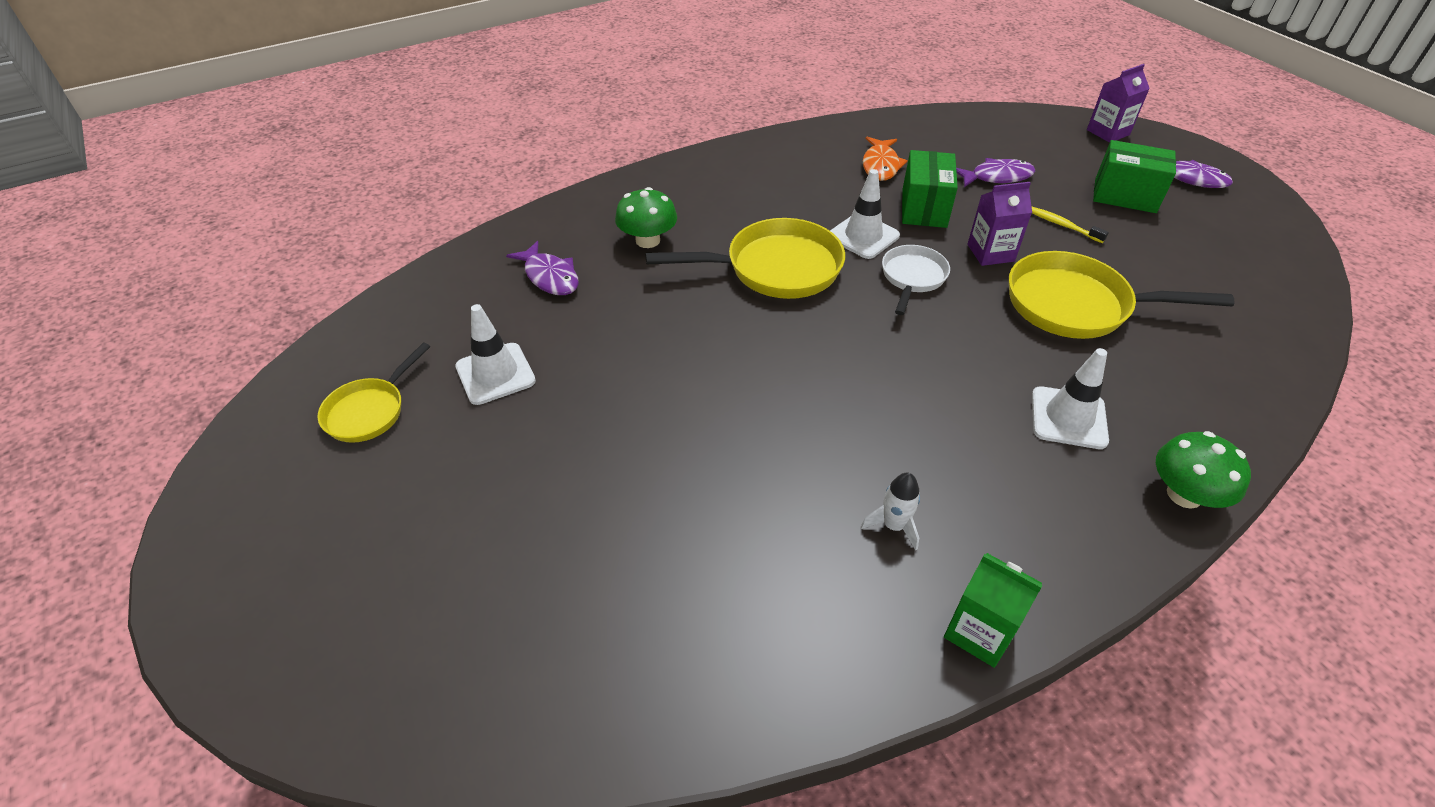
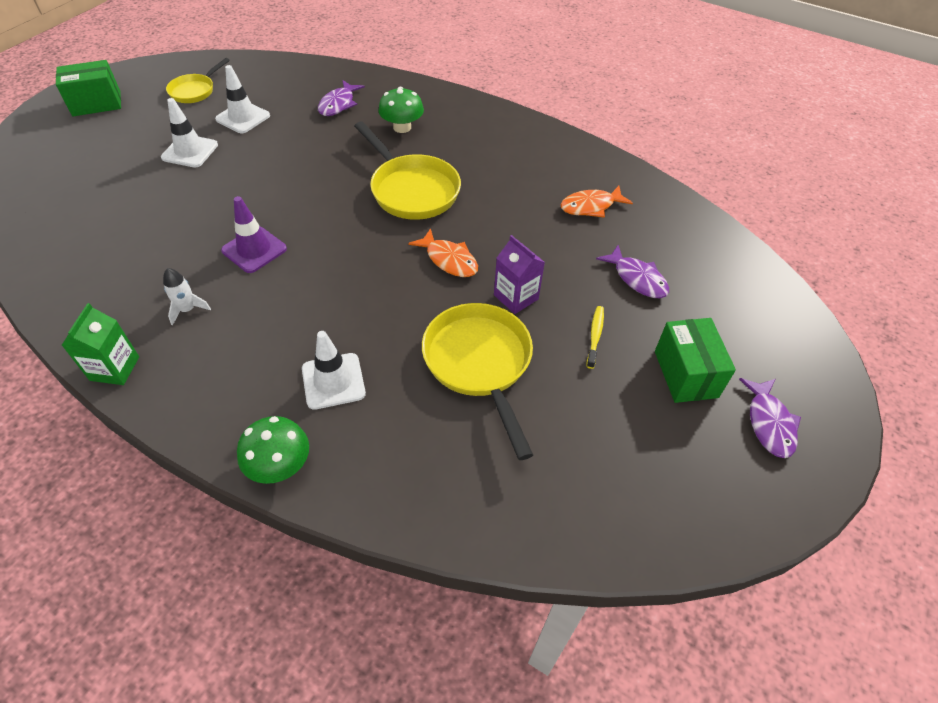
camera: 60 degrees right, 5 degrees up
(369, 411) = (195, 91): yellow pan -> yellow pan turned 60 degrees counterclockwise
(806, 431) = (254, 250): none -> purple traffic cone
(863, 236) = (483, 221): white traffic cone -> white traffic cone (190, 151)
(912, 278) = (449, 260): white pan -> orange fish
(924, 208) = (549, 245): green box -> green box (96, 104)
(1108, 132) = (800, 344): purple carton -> none

